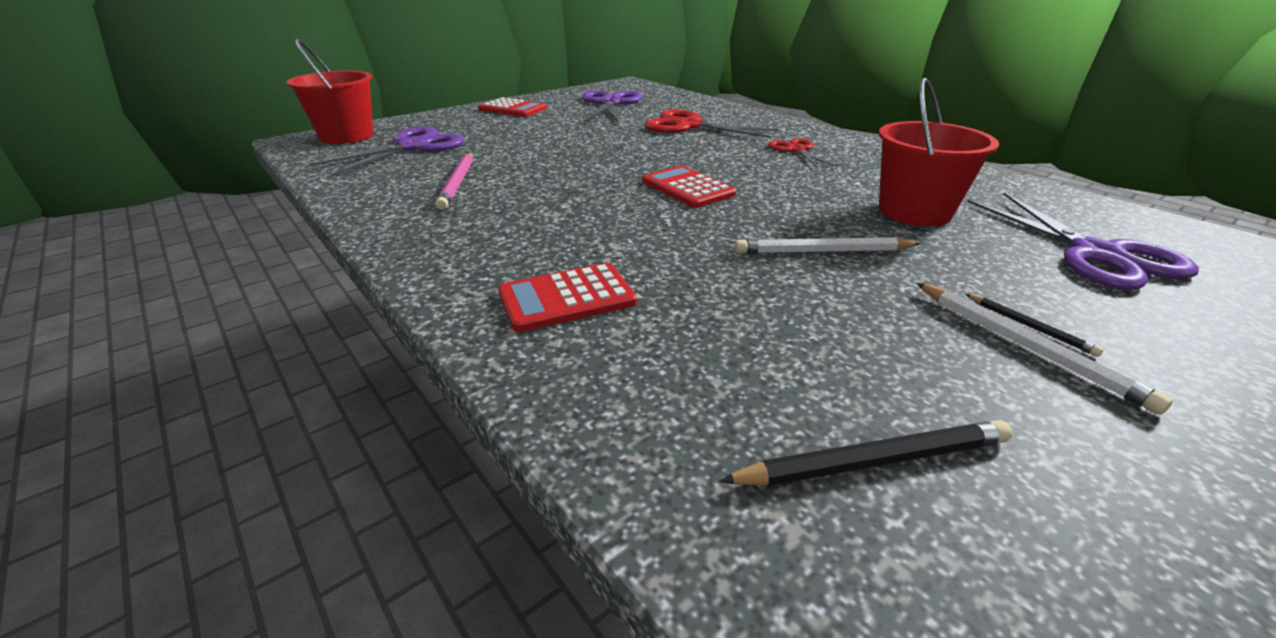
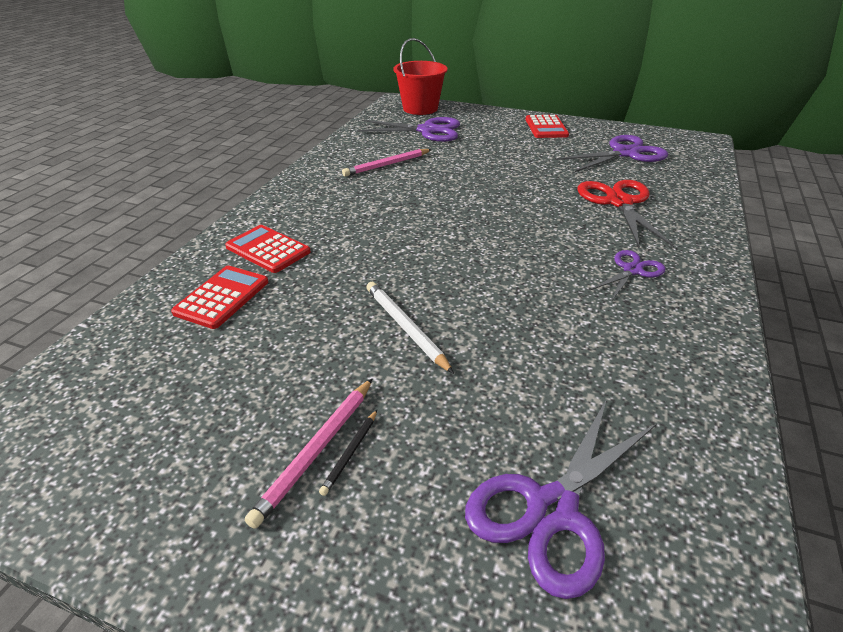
camera: 60 degrees right, 5 degrees up
(687, 188) = (468, 241): red calculator -> red calculator (222, 297)
(796, 150) = (632, 270): red scissors -> purple scissors
(873, 461) = (158, 388): black pencil -> none
(914, 212) = (542, 366): red bucket -> none
(1026, 346) = (316, 451): white pencil -> pink pencil

